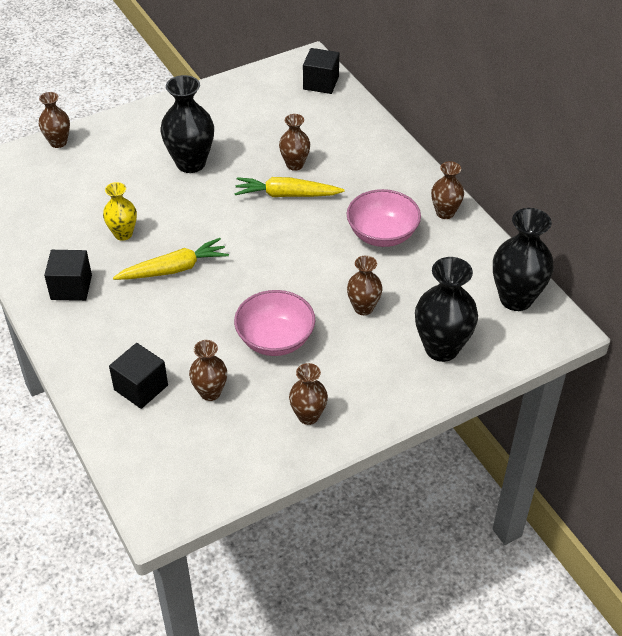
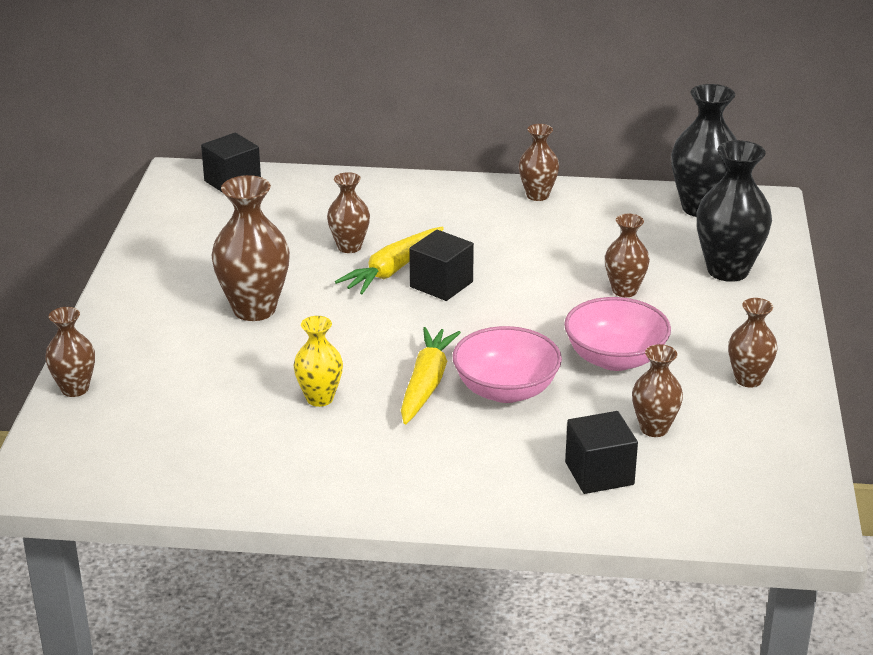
camera: 55 degrees left, 15 degrees down
(71, 287) = (370, 468): black cube -> black cube (441, 284)
(191, 163) = (254, 309): black vase -> brown vase
(382, 234) = (527, 239): pink bowl -> pink bowl (506, 390)

